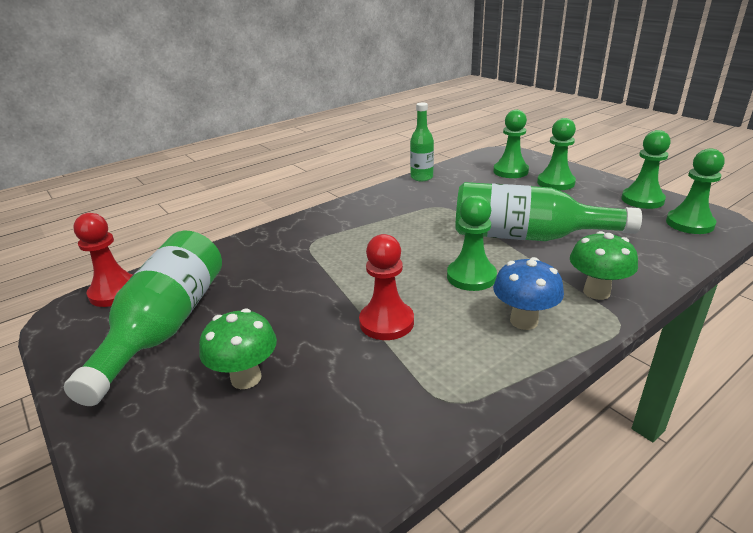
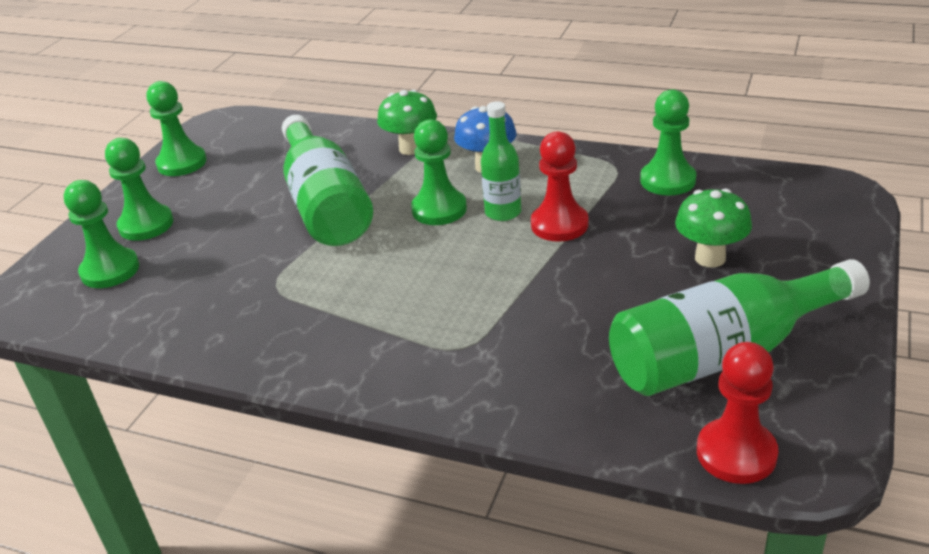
camera: 120 degrees left, 5 degrees up
(421, 177) = (166, 345): green bottle -> green bottle (503, 212)
(689, 223) = (235, 133): green pawn -> green pawn (667, 180)

